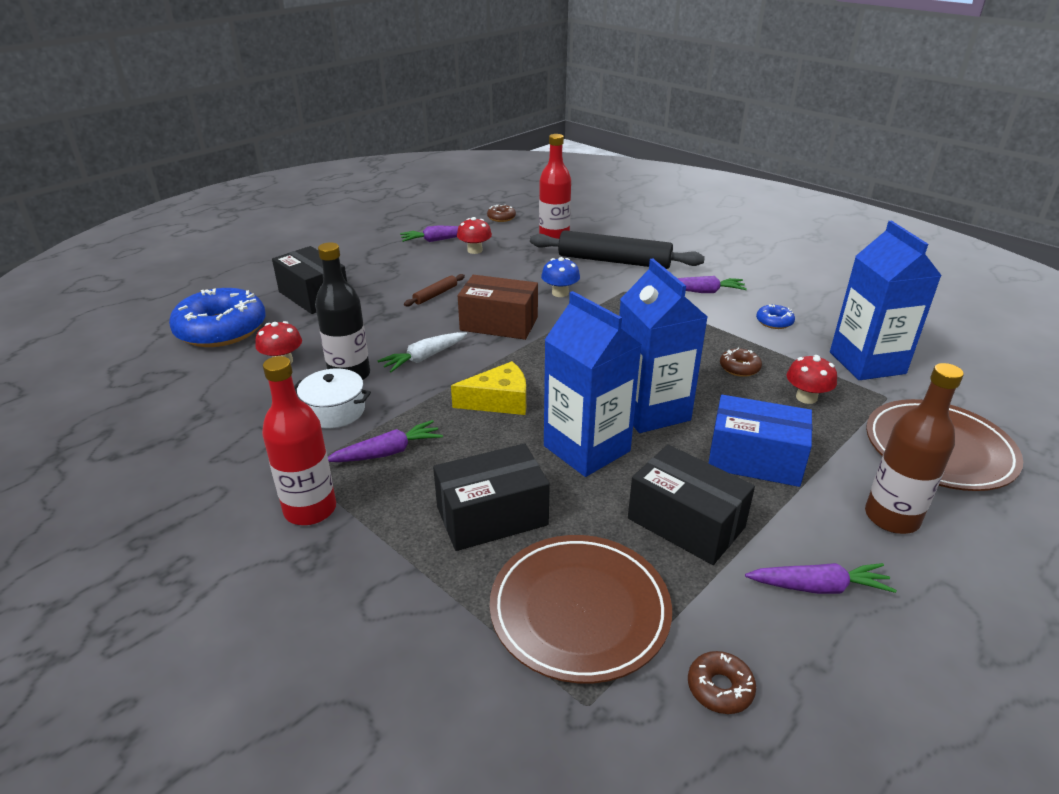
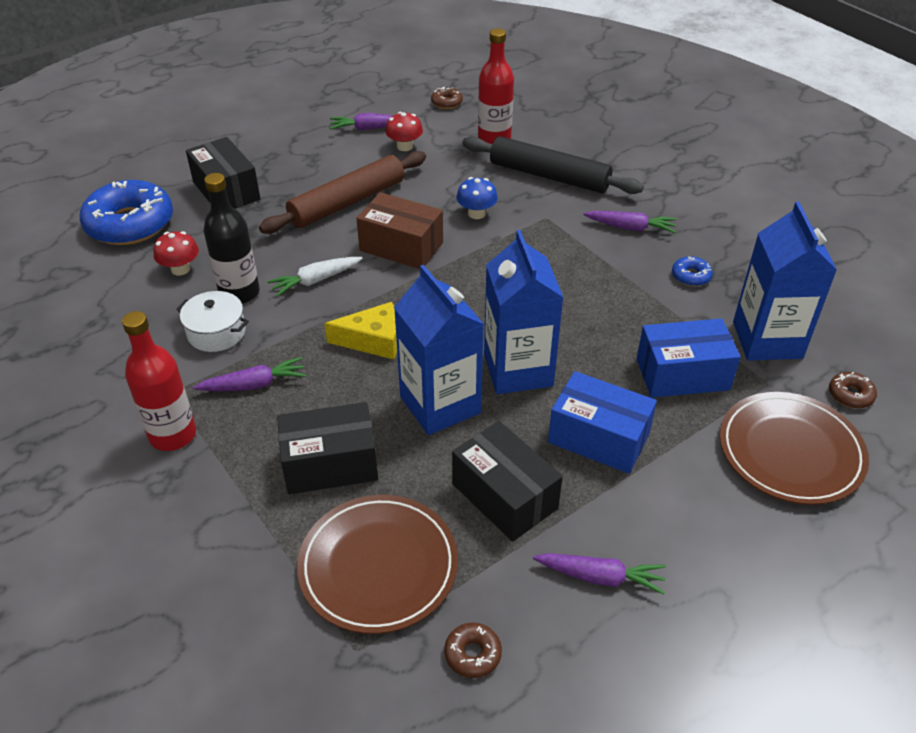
camera: 10 degrees right, 10 degrees up
(435, 295) = (347, 202): brown rolling pin -> brown rolling pin, size x2.32
(739, 368) = (628, 330): brown donut -> brown donut (850, 395)
(806, 397) = (682, 374): red mushroom -> blue box
(891, 517) = (704, 518): brown bottle -> none

